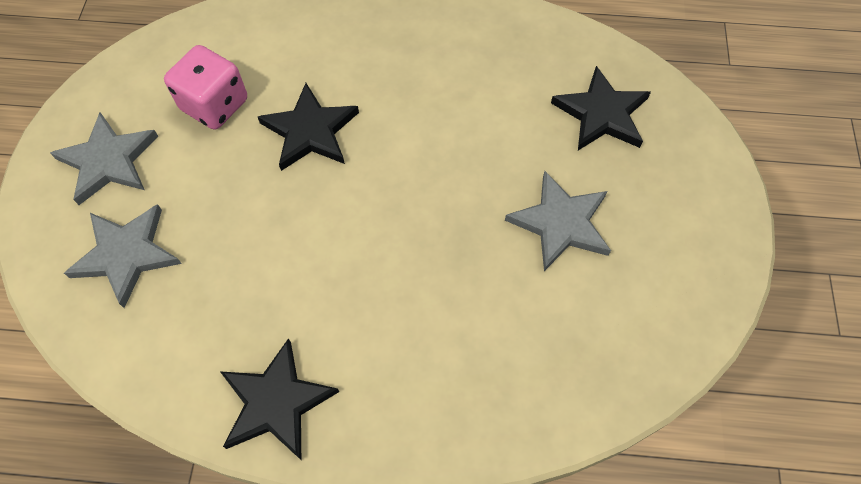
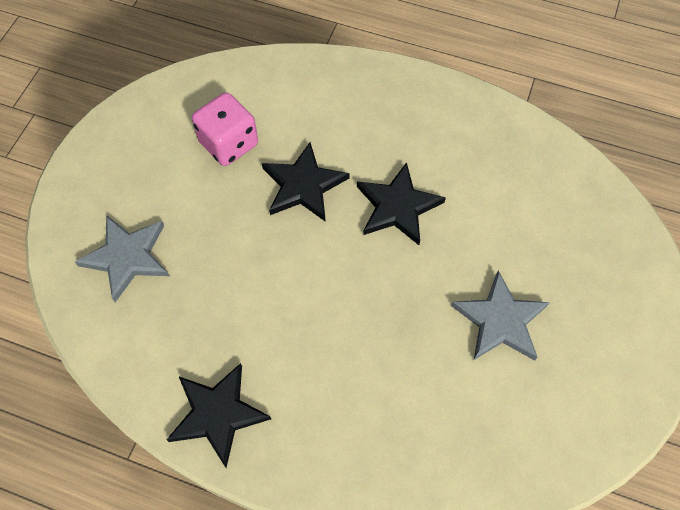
camera: 15 degrees right, 0 degrees up
(108, 161) = (131, 173): grey star -> none
(602, 114) = (565, 229): black star -> black star (397, 207)

